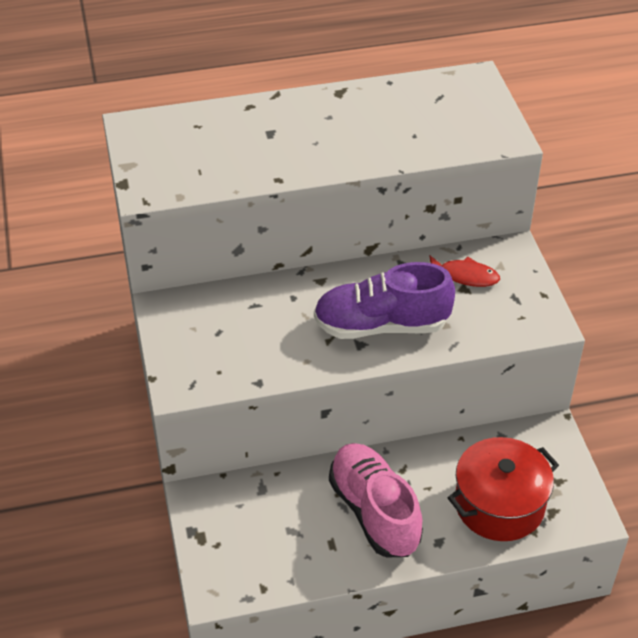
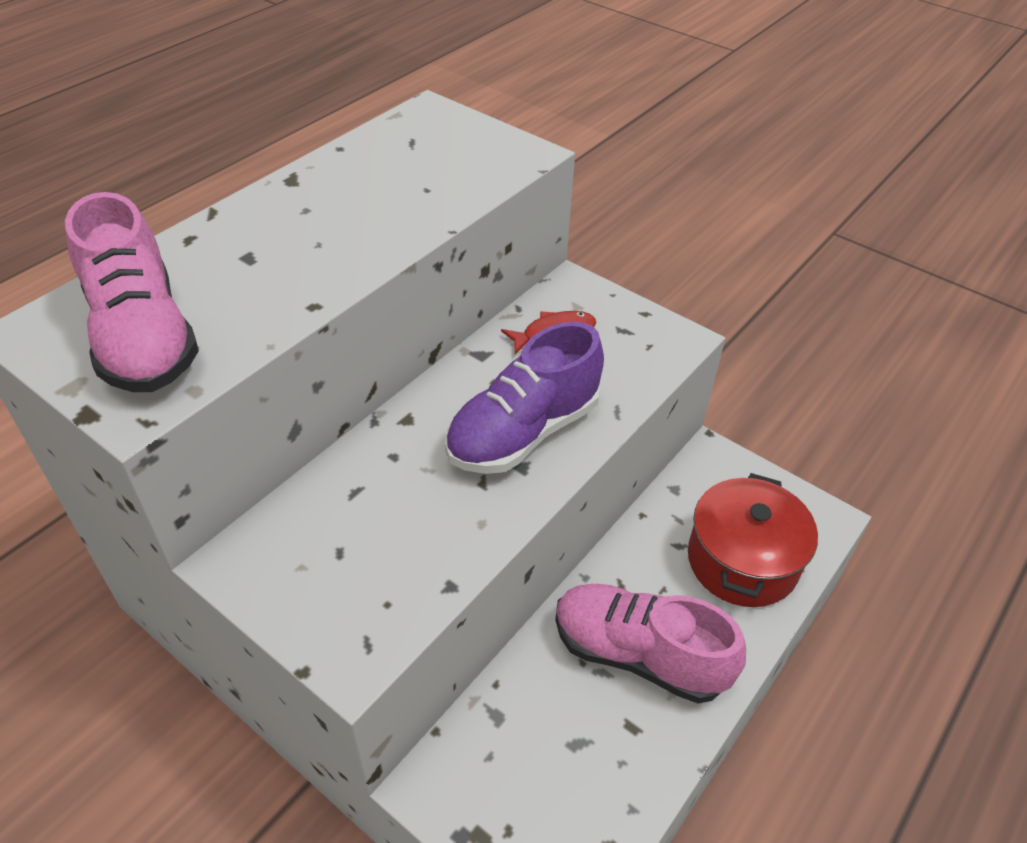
camera: 40 degrees left, 0 degrees up
(179, 155) = (143, 337): none -> pink shoe

